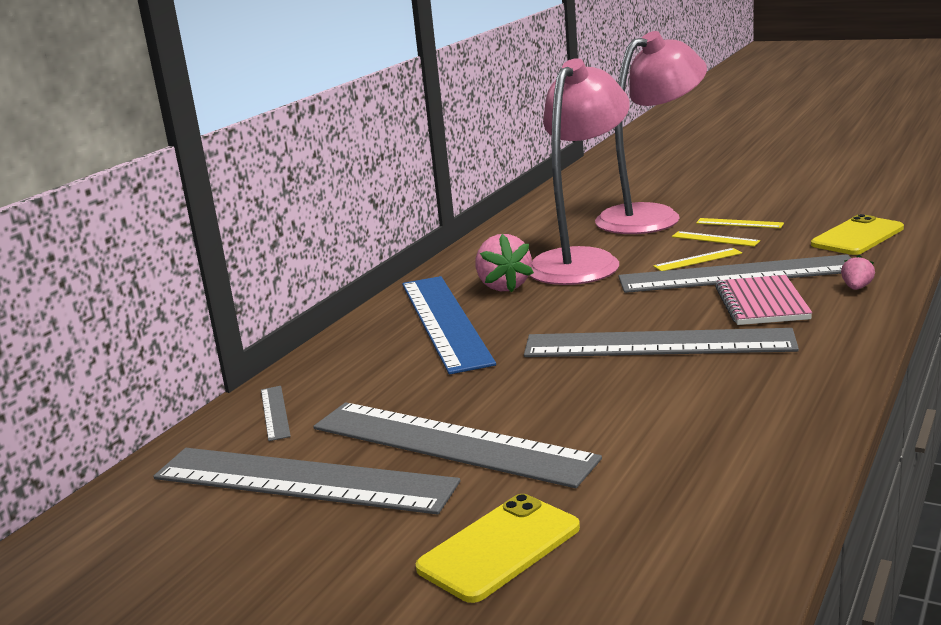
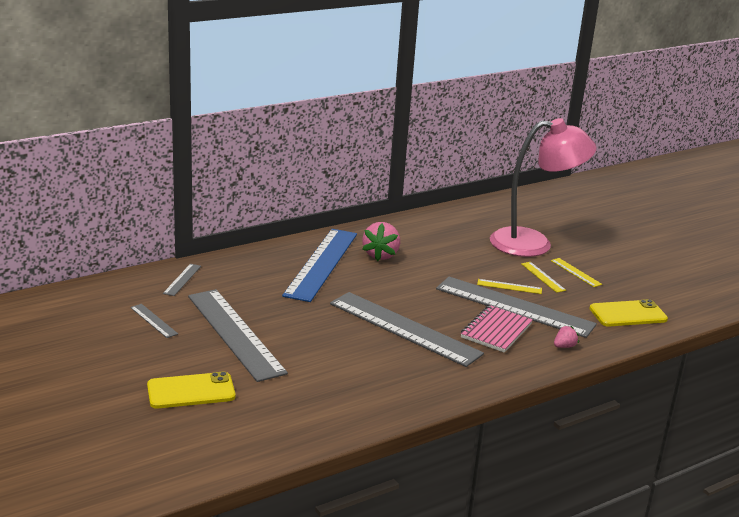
camera: 25 degrees right, 5 degrees up
(302, 481) = (153, 320): grey ruler -> grey ruler, size x0.41
(582, 261) = (445, 257): pink lamp -> none

